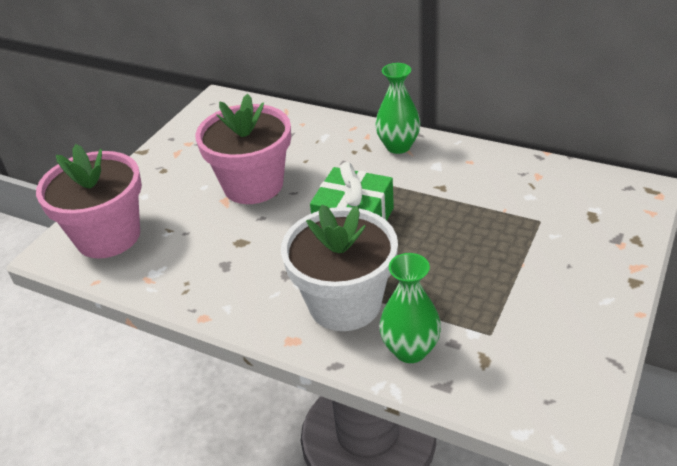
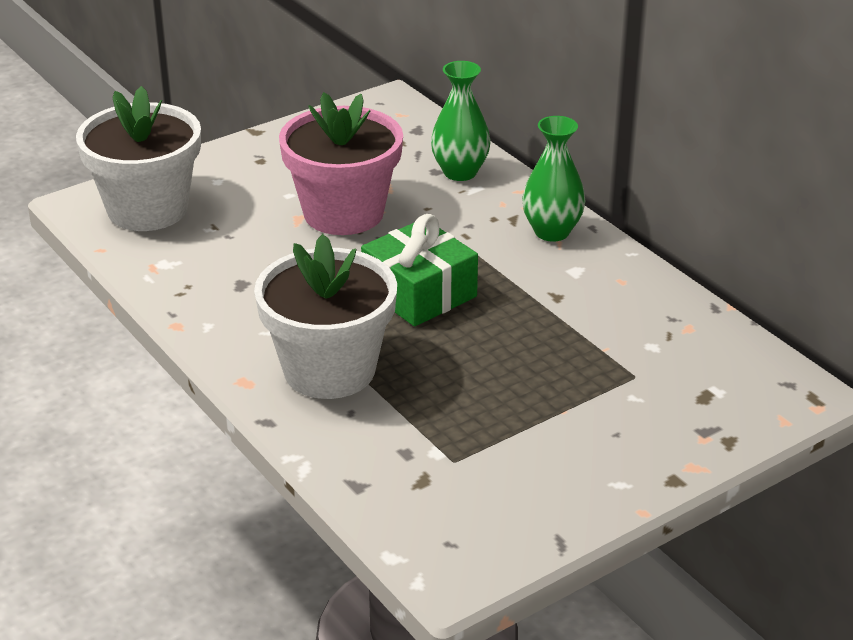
camera: 25 degrees right, 5 degrees down
(108, 236) = (147, 209): pink flower pot -> white flower pot
(410, 350) = (354, 439): green vase -> green vase (460, 172)

